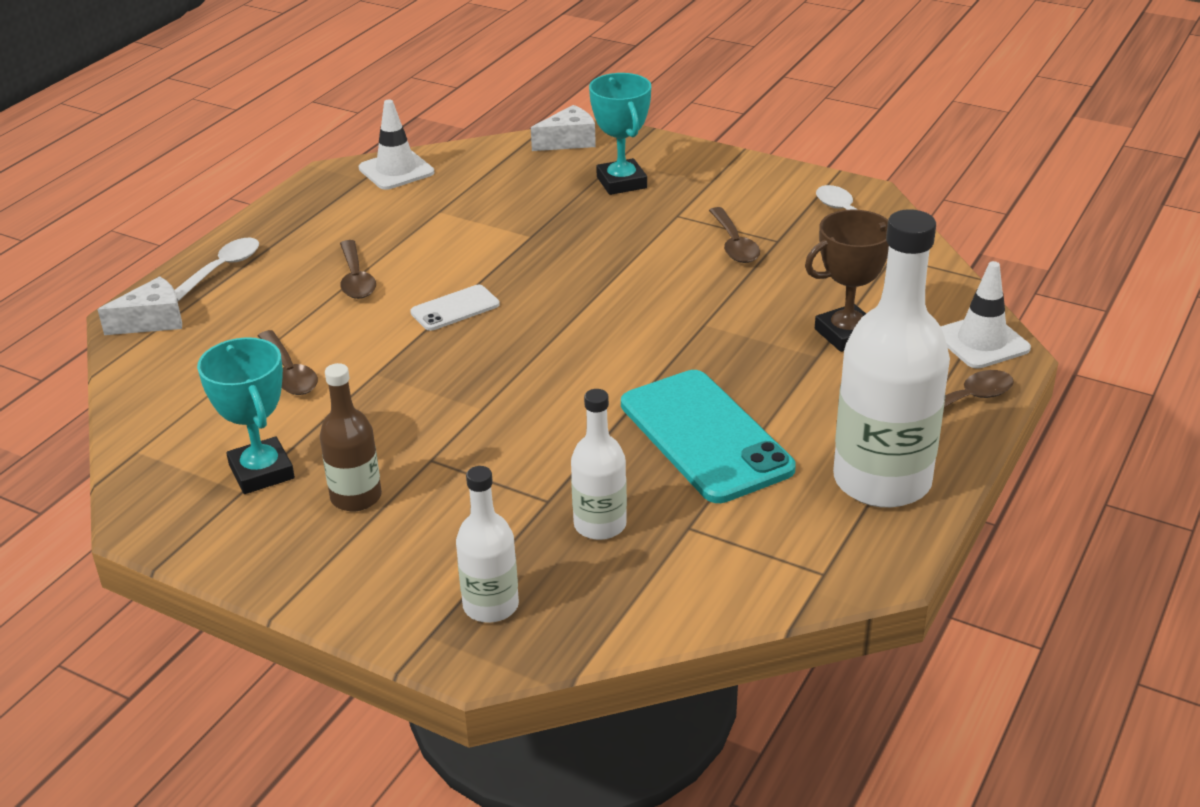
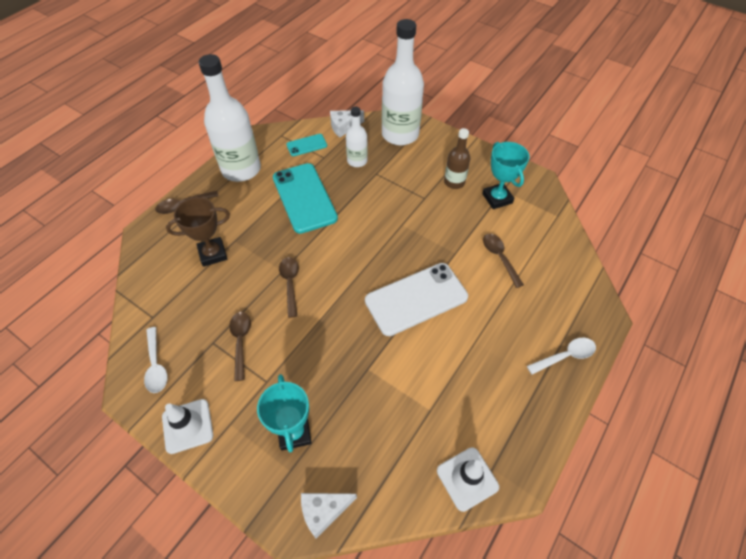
camera: 175 degrees left, 20 degrees up
(153, 321) = (589, 308): white cheese -> white cheese (344, 127)
(222, 269) = (565, 356): white spoon -> white spoon turned 150 degrees counterclockwise
(356, 279) = (477, 334): brown spoon -> brown spoon (290, 283)
(455, 308) = (416, 299): white phone -> white phone, size x2.04
(491, 605) = (400, 134): white bottle -> white bottle, size x1.90
(743, 552) = (307, 145): none -> turquoise phone
(982, 342) = (150, 241): white traffic cone -> white traffic cone (187, 426)

